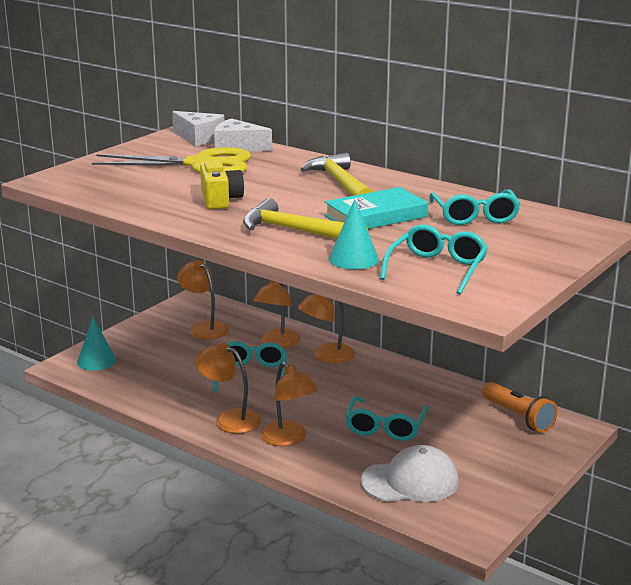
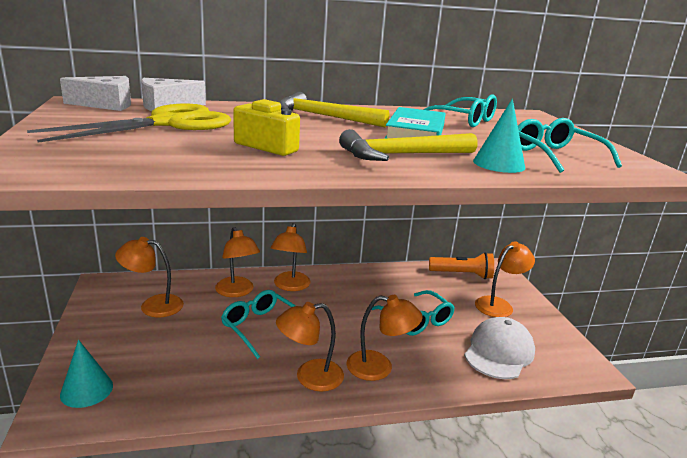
camera: 50 degrees left, 0 degrees up
(497, 455) = (499, 305): none -> orange lamp

